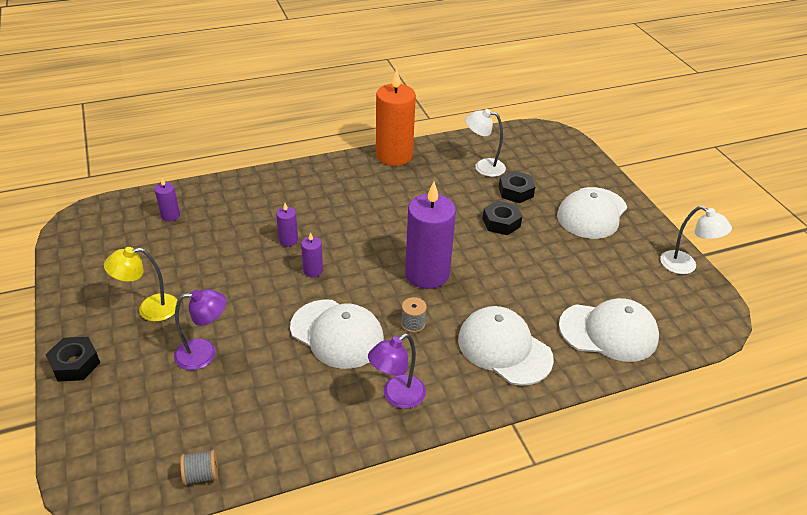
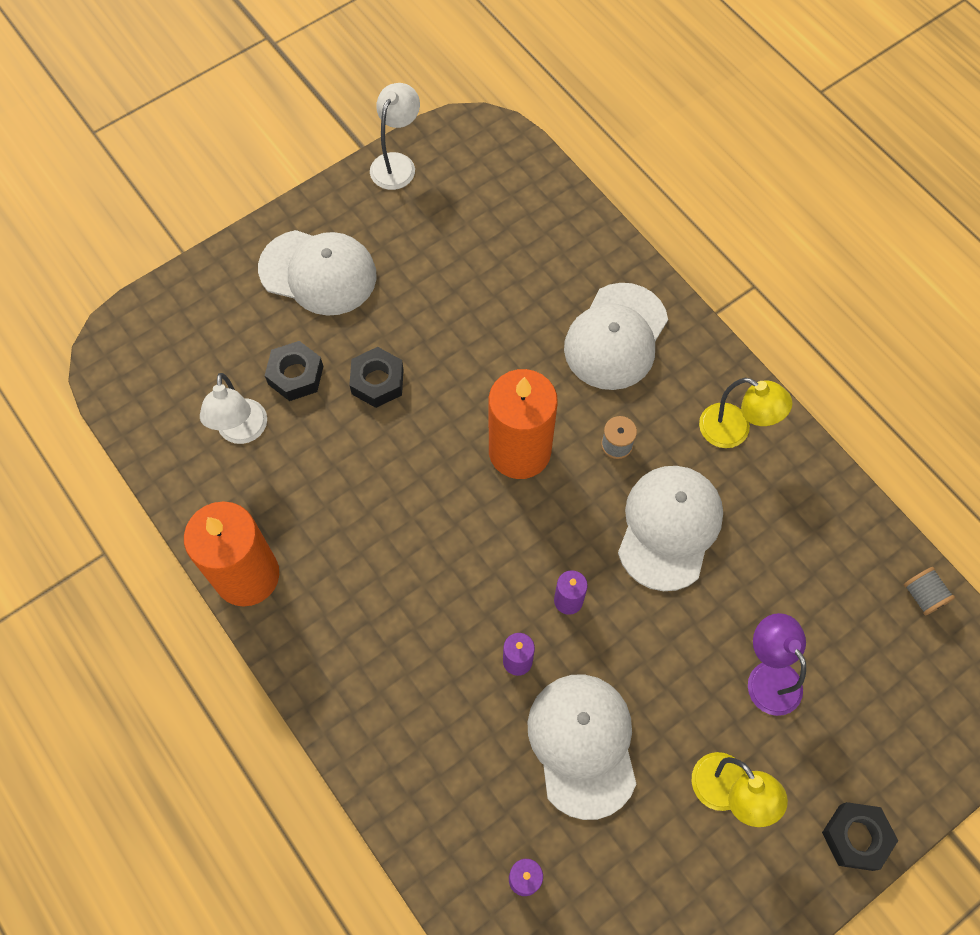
camera: 105 degrees left, 25 degrees up
(397, 397) = (734, 431): purple lamp -> yellow lamp
(427, 274) = (519, 451): purple candle -> orange candle
(608, 332) = (545, 235): white cap -> white cap (582, 744)

